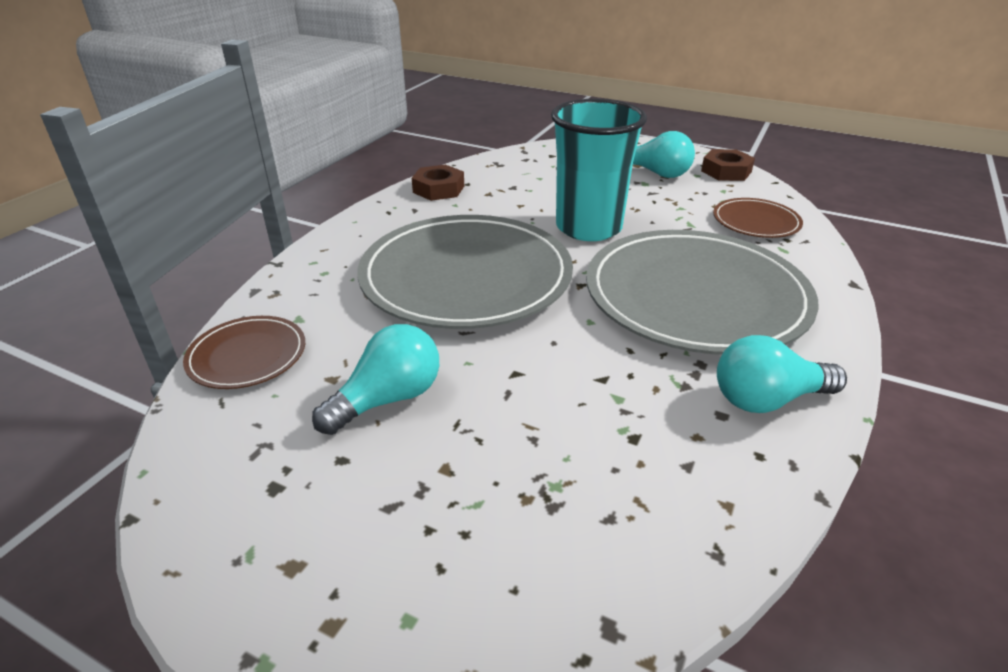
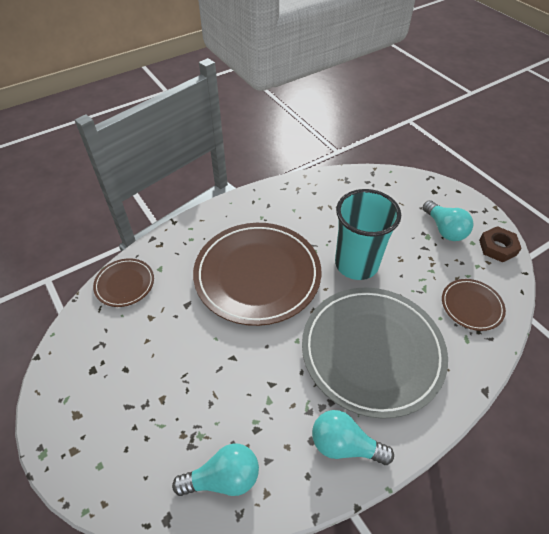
camera: 30 degrees right, 15 degrees up
(388, 399) = (165, 343): turquoise light bulb -> turquoise light bulb (223, 478)
(438, 189) = (294, 191): brown nut -> none
(466, 277) = (257, 275): grey plate -> brown plate

